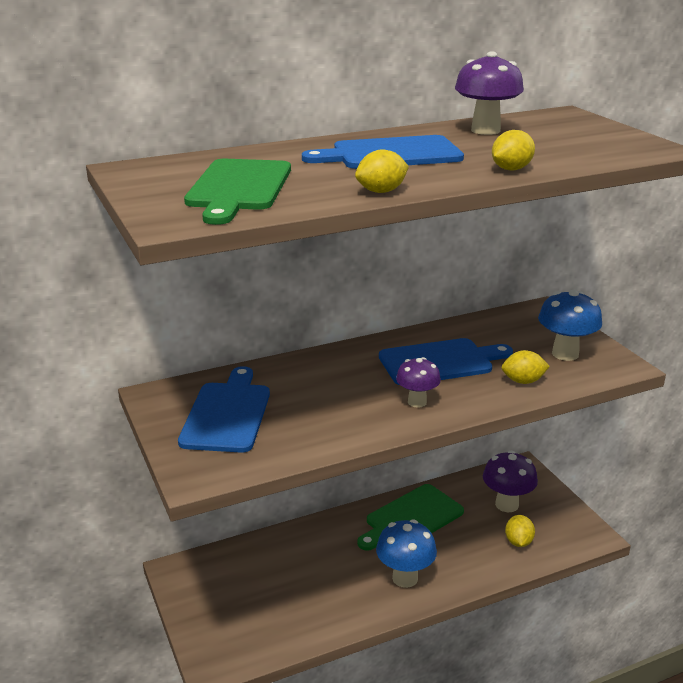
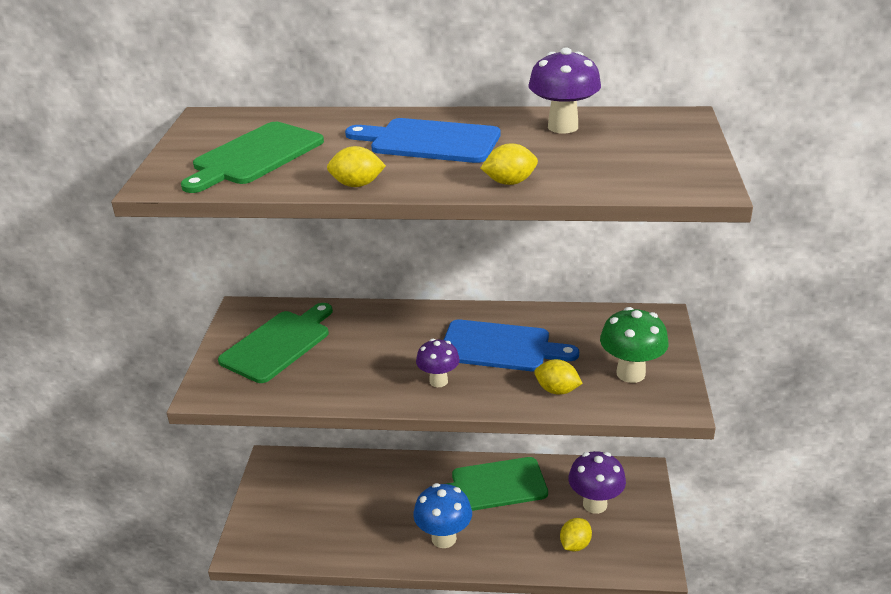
camera: 30 degrees right, 5 degrees up
(227, 414) = (278, 344): blue cutting board -> green cutting board
(565, 354) = (630, 373): blue mushroom -> green mushroom

